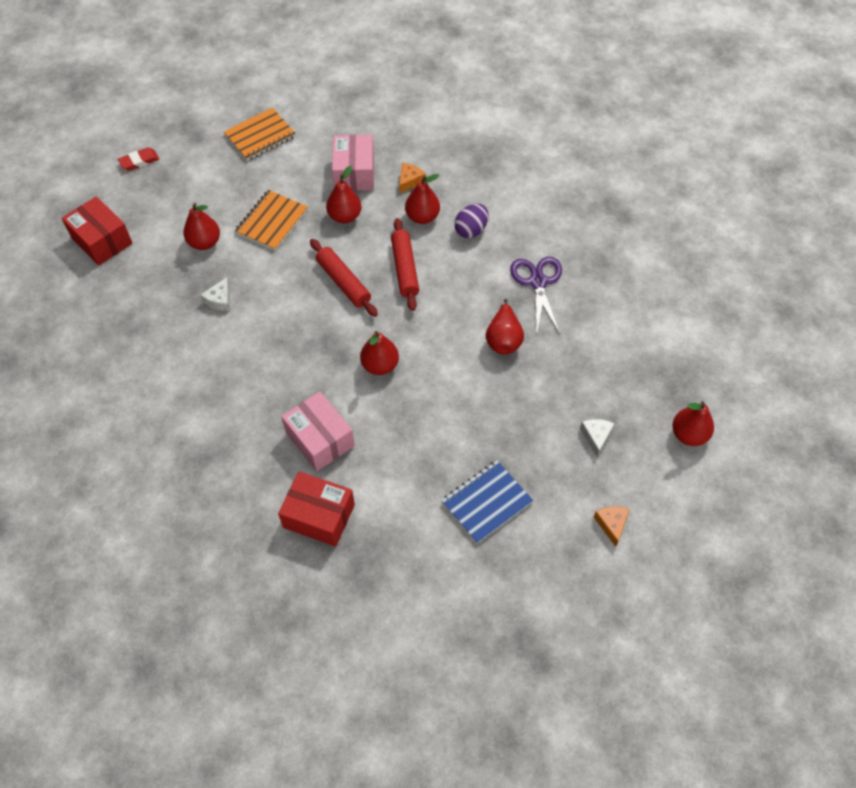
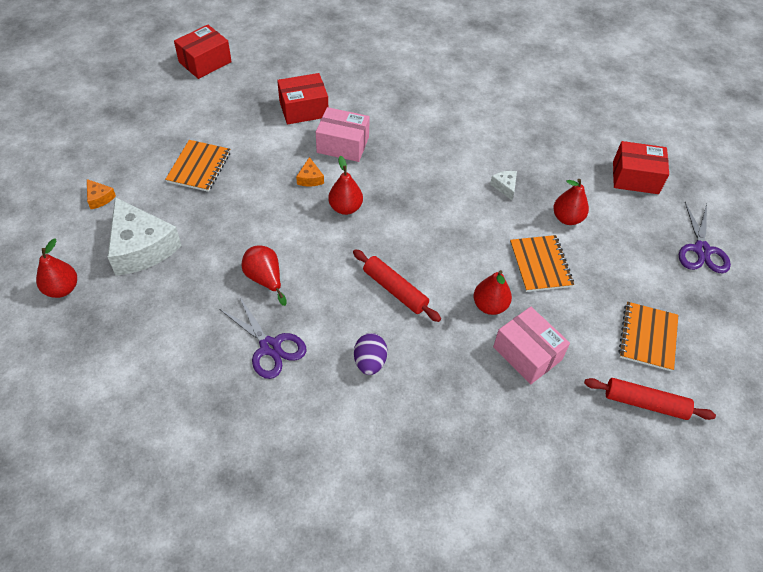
camera: 140 degrees right, 5 degrees down
(139, 161) = (701, 250): red eraser -> purple scissors
(343, 282) = (432, 250): red rolling pin -> red rolling pin (645, 403)
(375, 681) = (205, 62): none -> red box
(410, 181) = (471, 378): orange cheese -> orange cheese (310, 178)
(422, 217) = (424, 347): red pear -> none
(486, 502) = (199, 167): blue notebook -> orange notebook
(596, 436) = (141, 247): white cheese -> white cheese, size x2.38

